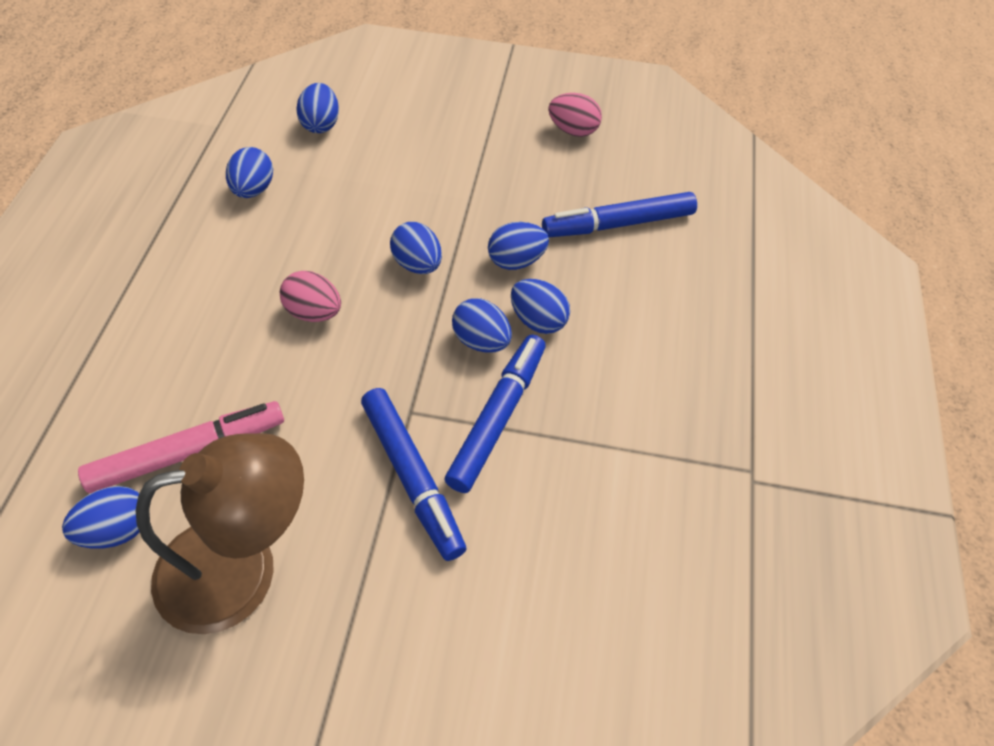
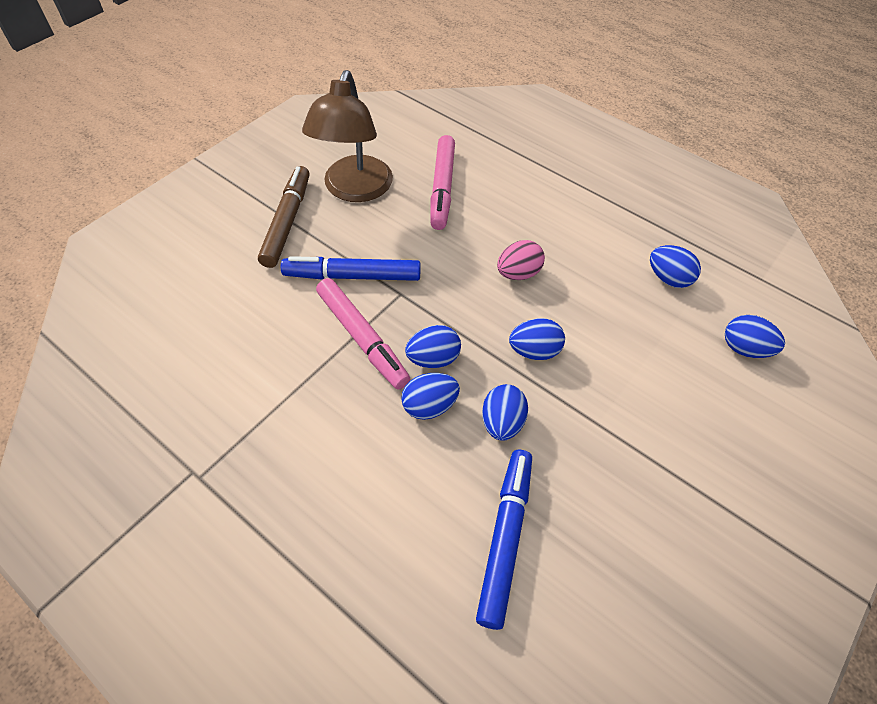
camera: 120 degrees right, 0 degrees up
(117, 530) = (412, 153): blue egg -> none
(356, 623) = (287, 222): none -> brown marker
(497, 417) = (362, 338): blue marker -> pink marker
(573, 130) = (669, 578): pink egg -> none

